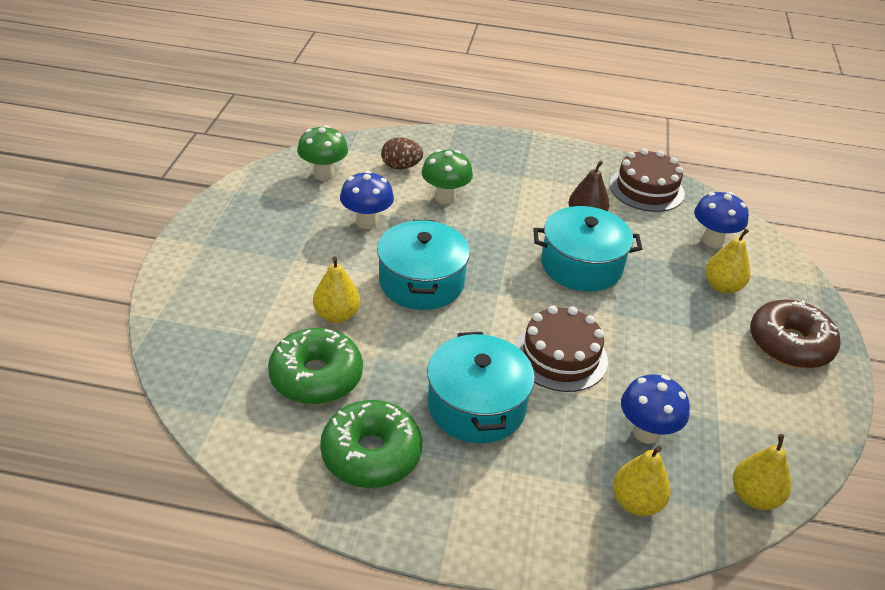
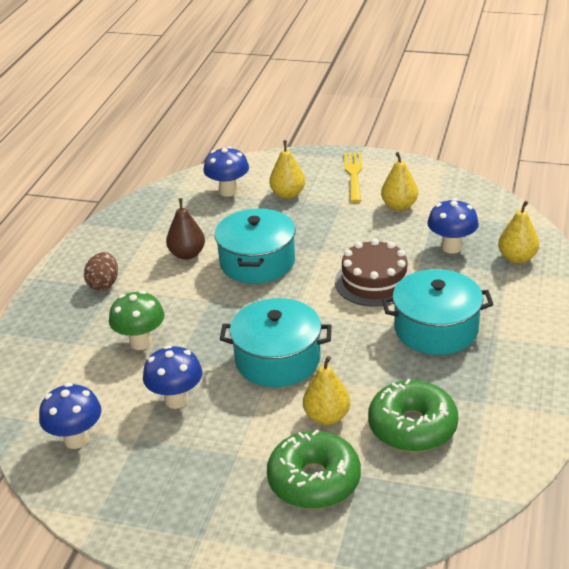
camera: 80 degrees left, 5 degrees down
(323, 174) = (76, 439): green mushroom -> blue mushroom
(371, 454) = (498, 388): green donut -> green donut (314, 480)
(401, 166) = (74, 375): brown egg -> brown egg (104, 284)
(646, 189) = (148, 216): brown cake -> none
(754, 497) = (501, 210): yellow pear -> yellow pear (399, 206)
(789, 344) = (353, 174): brown donut -> yellow fork

